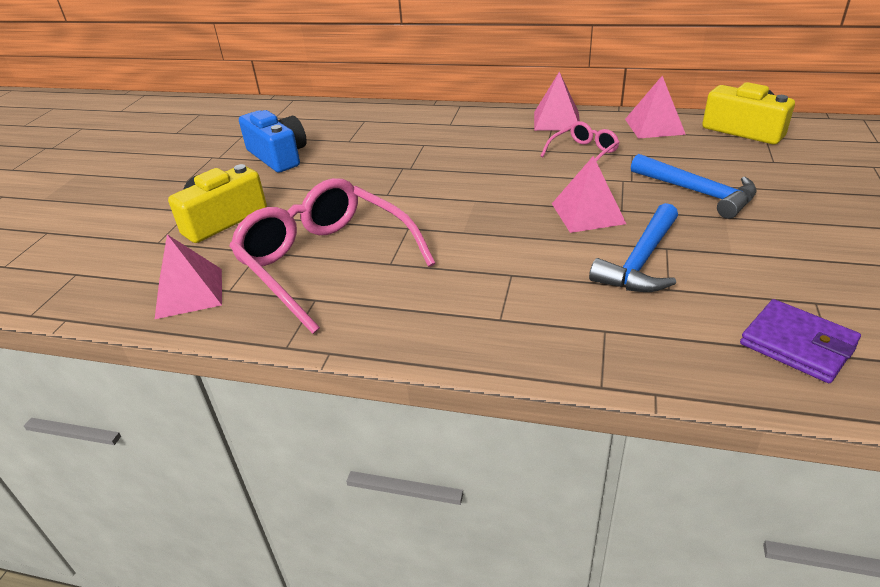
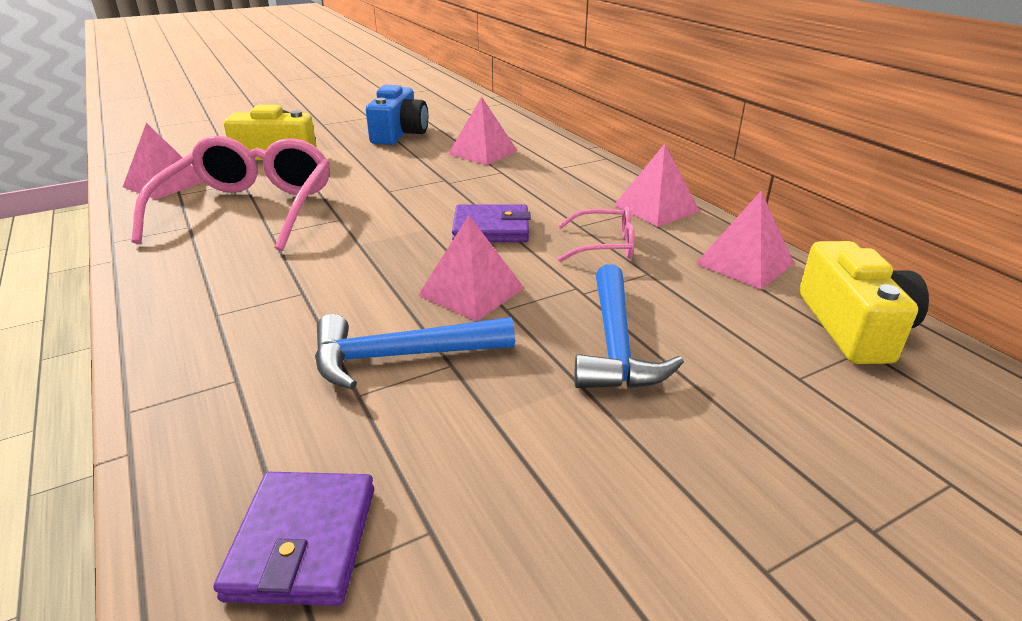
camera: 45 degrees right, 5 degrees down
(377, 139) = (483, 152): none -> pink pyramid
(510, 178) = (491, 229): none -> purple wallet

